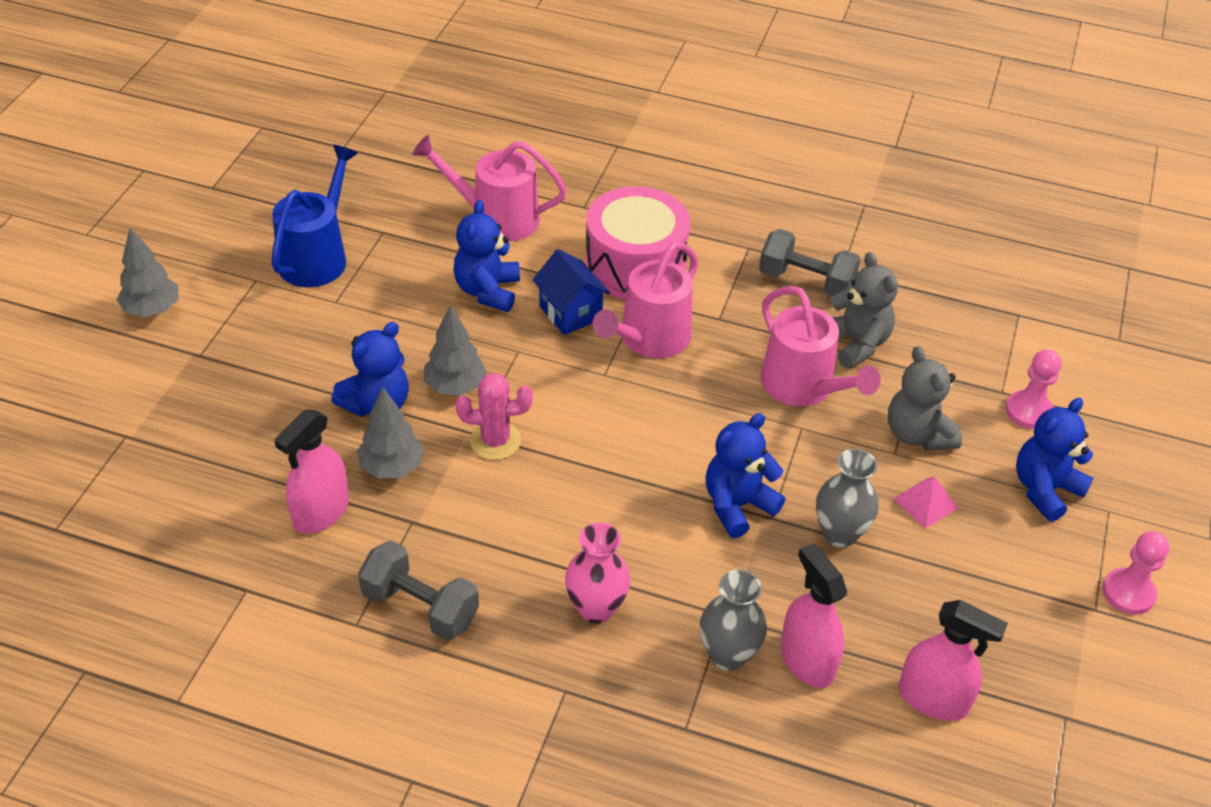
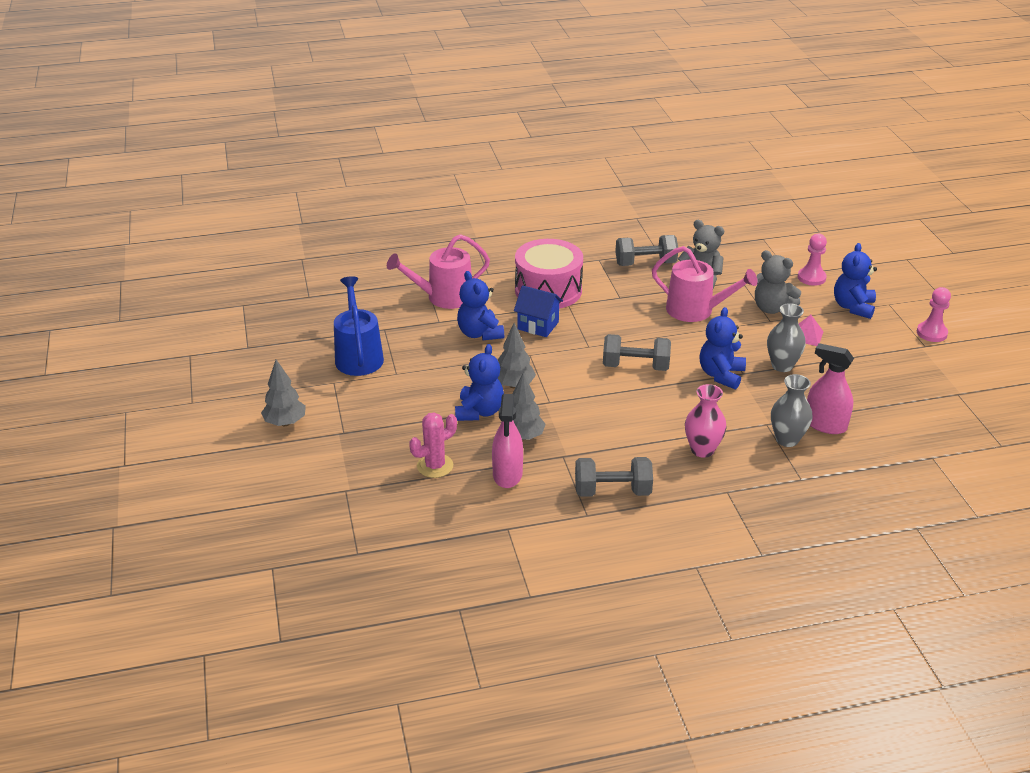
camera: 30 degrees left, 10 degrees down
(495, 441) = (565, 400): pink cactus -> pink cactus (435, 466)
(635, 434) = (635, 366): none -> grey dumbbell
(649, 339) = (594, 321): pink watering can -> none
(933, 699) = (896, 413): pink spray bottle -> none

